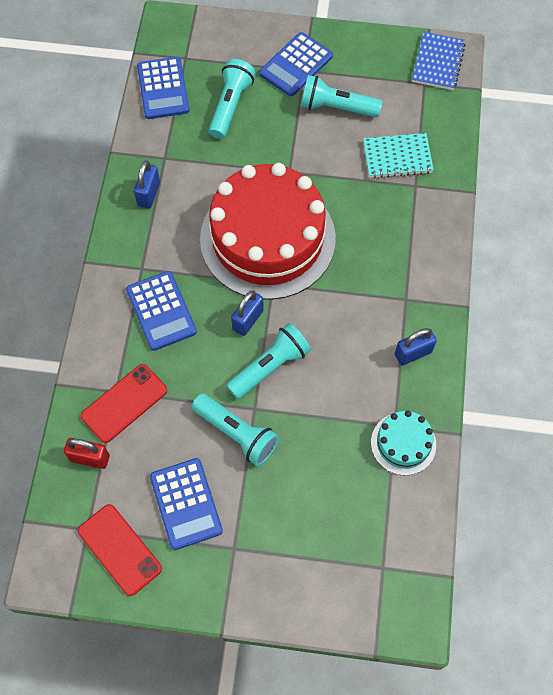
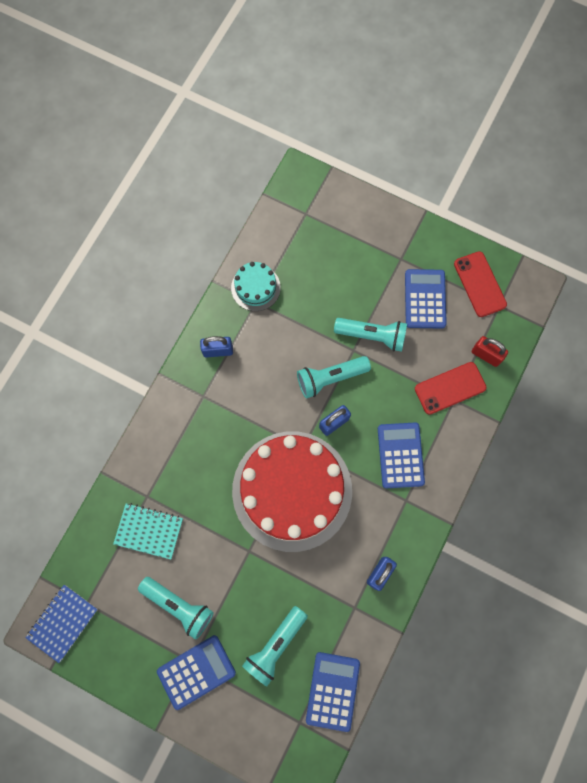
camera: 160 degrees left, 10 degrees up
(237, 434) = (372, 336): turquoise flashlight -> turquoise flashlight turned 135 degrees clockwise

